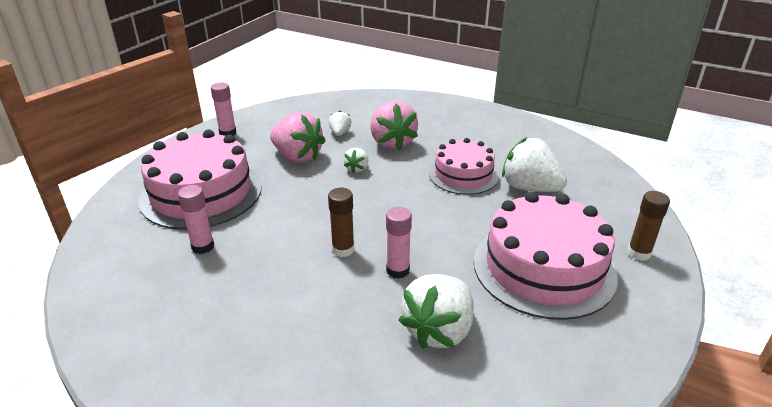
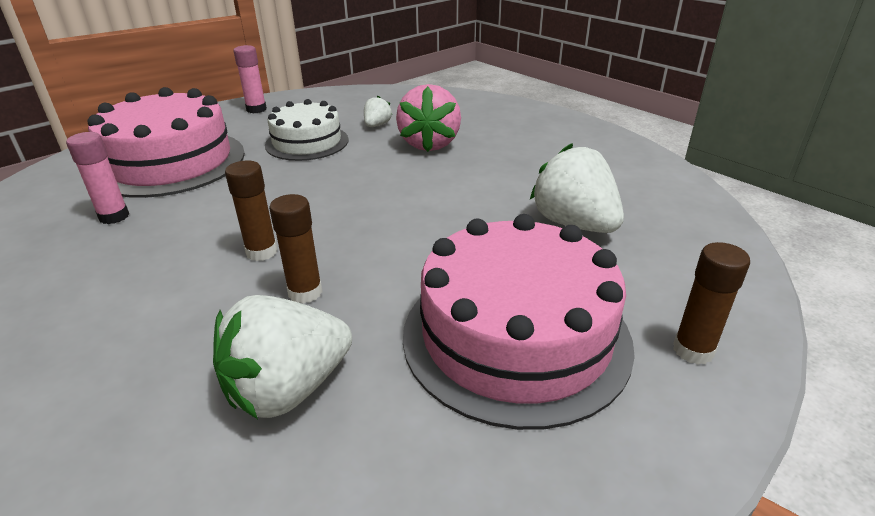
camera: 20 degrees right, 0 degrees up
(298, 157) = (307, 142): pink strawberry -> white cake
(357, 169) = (363, 165): white strawberry -> none
(397, 270) = (305, 292): pink glue stick -> brown glue stick
(463, 175) = (491, 192): pink cake -> none

